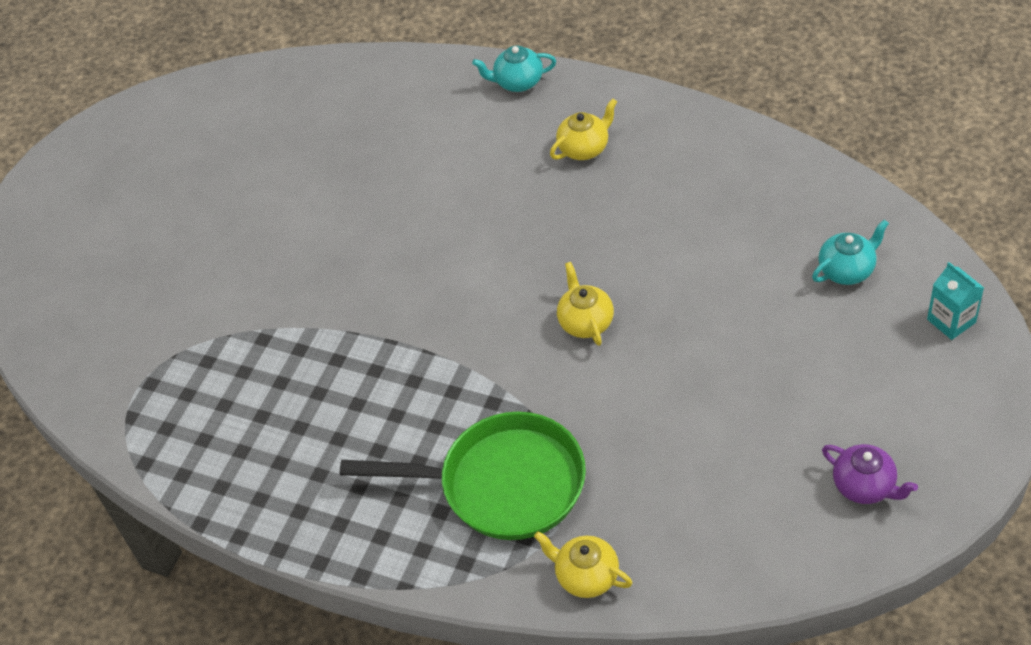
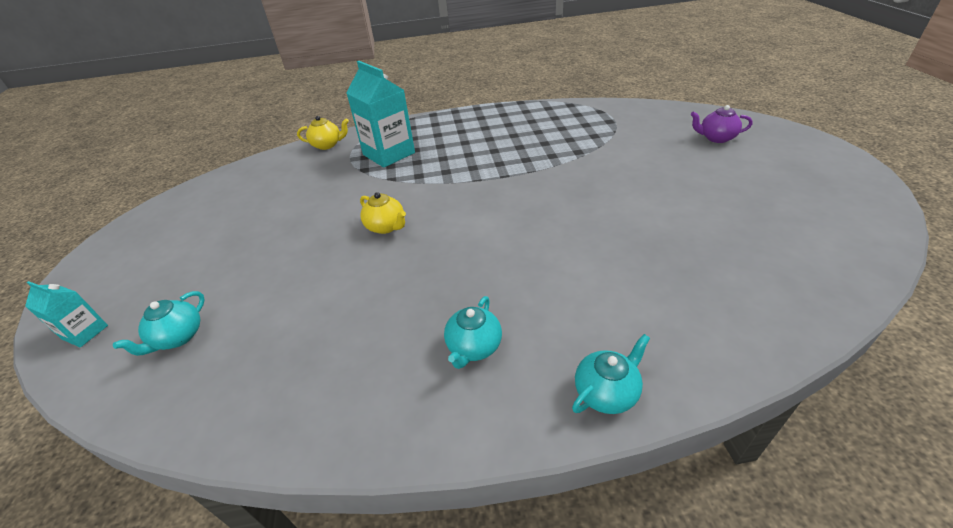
camera: 145 degrees right, 10 degrees down
(503, 484) = (389, 154): green pan -> turquoise carton
(584, 148) = (473, 347): yellow teapot -> turquoise teapot
(865, 486) = (174, 219): purple teapot -> purple teapot (716, 138)

